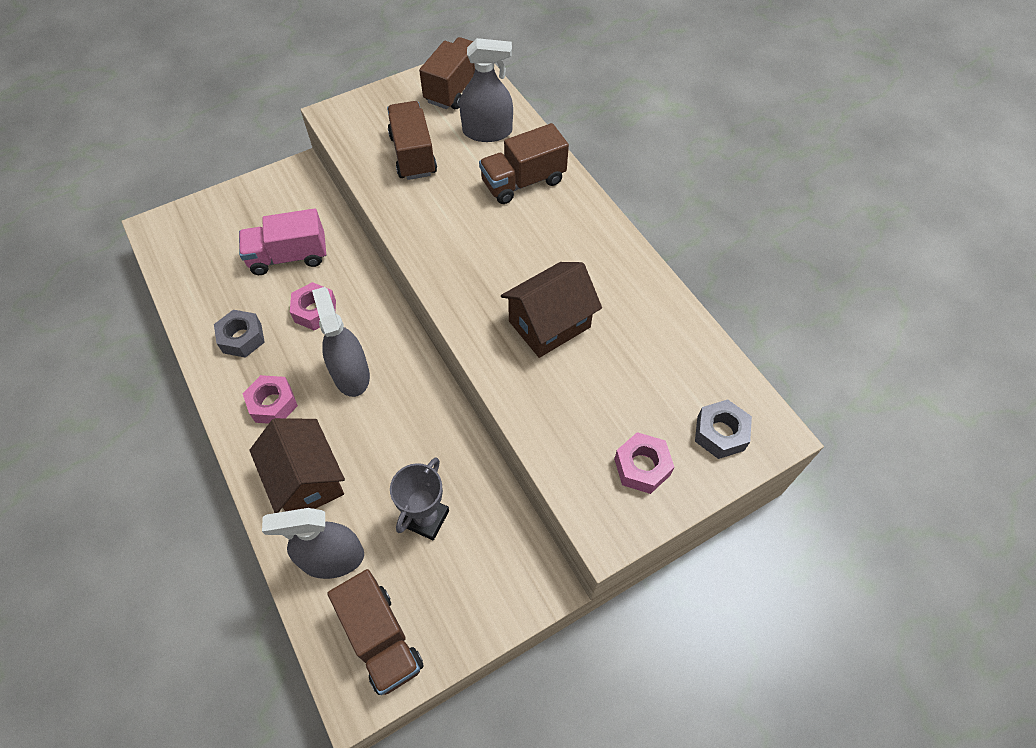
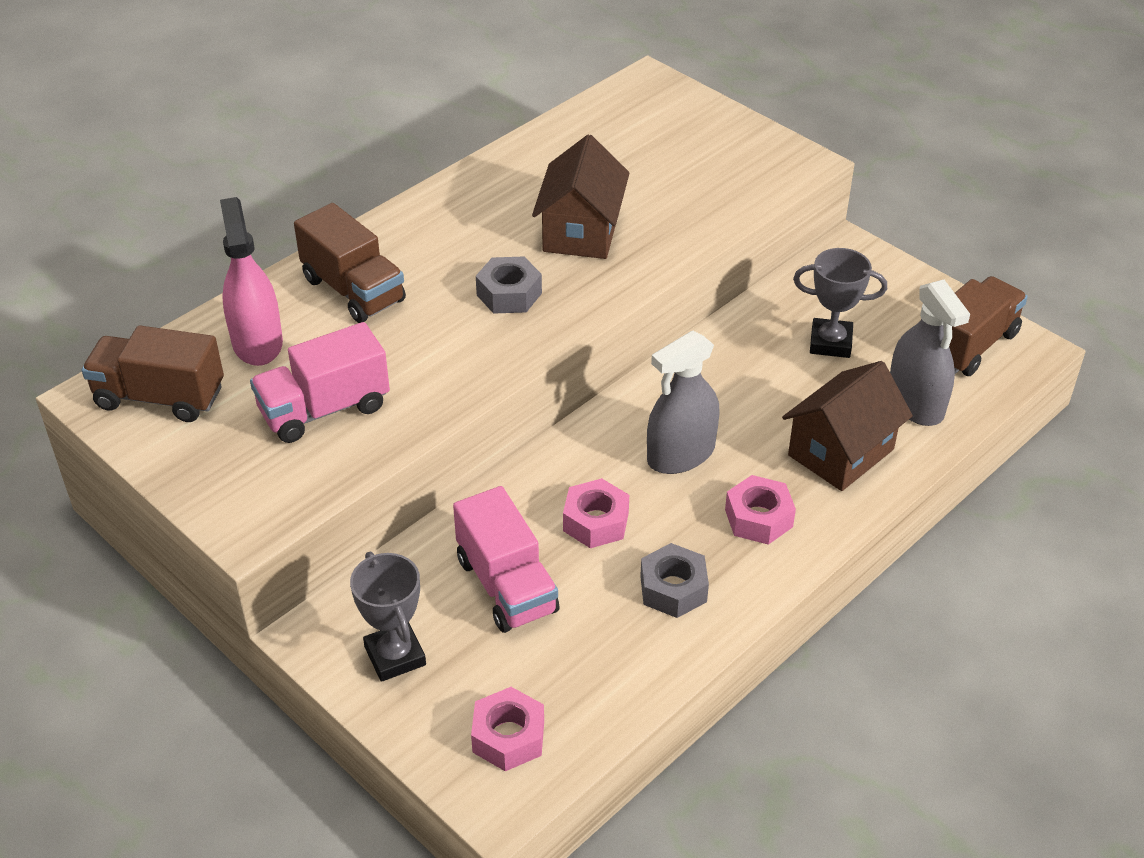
camera: 105 degrees left, 15 degrees down
(267, 201) = (395, 656): none -> grey trophy
(413, 155) = (324, 409): brown truck -> pink truck
(487, 132) = (257, 343): grey spray bottle -> pink spray bottle
(549, 324) = (581, 232): brown house -> brown house turned 60 degrees clockwise
(642, 467) = (726, 149): pink nut -> pink nut (508, 737)
(720, 433) = (664, 108): grey nut -> grey nut (509, 294)

